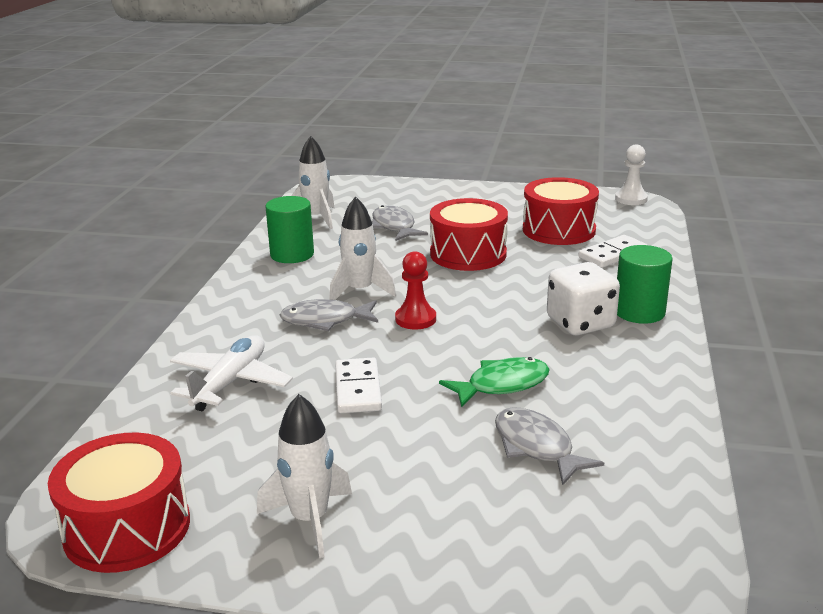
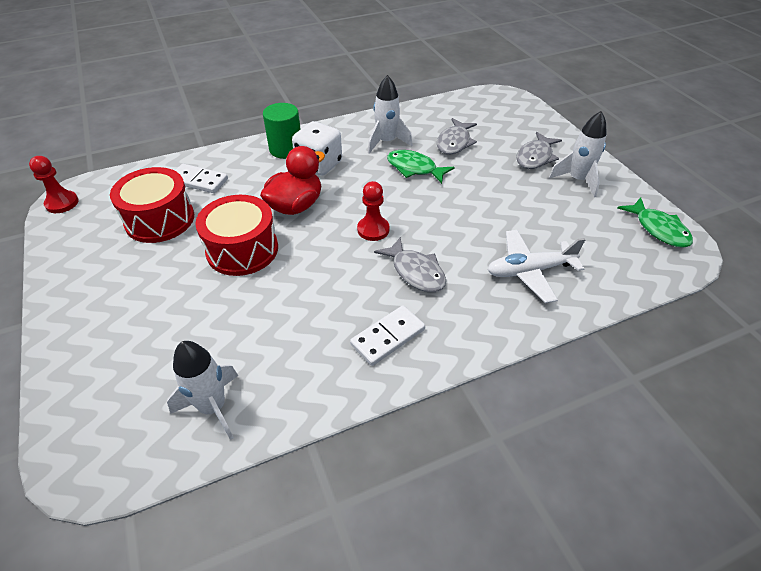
camera: 125 degrees left, 20 degrees up
(127, 528) = (658, 229): red drum -> green fish
(292, 254) = (320, 367): green cylinder -> none
(358, 389) = (474, 215): white domino -> white domino (388, 337)
(360, 291) = (356, 278): white rocket -> white rocket (386, 142)
(394, 226) = (204, 326): grey fish -> grey fish (535, 157)
(508, 291) = (295, 206): none -> red duck
(631, 199) = (62, 203): white pawn -> red pawn

